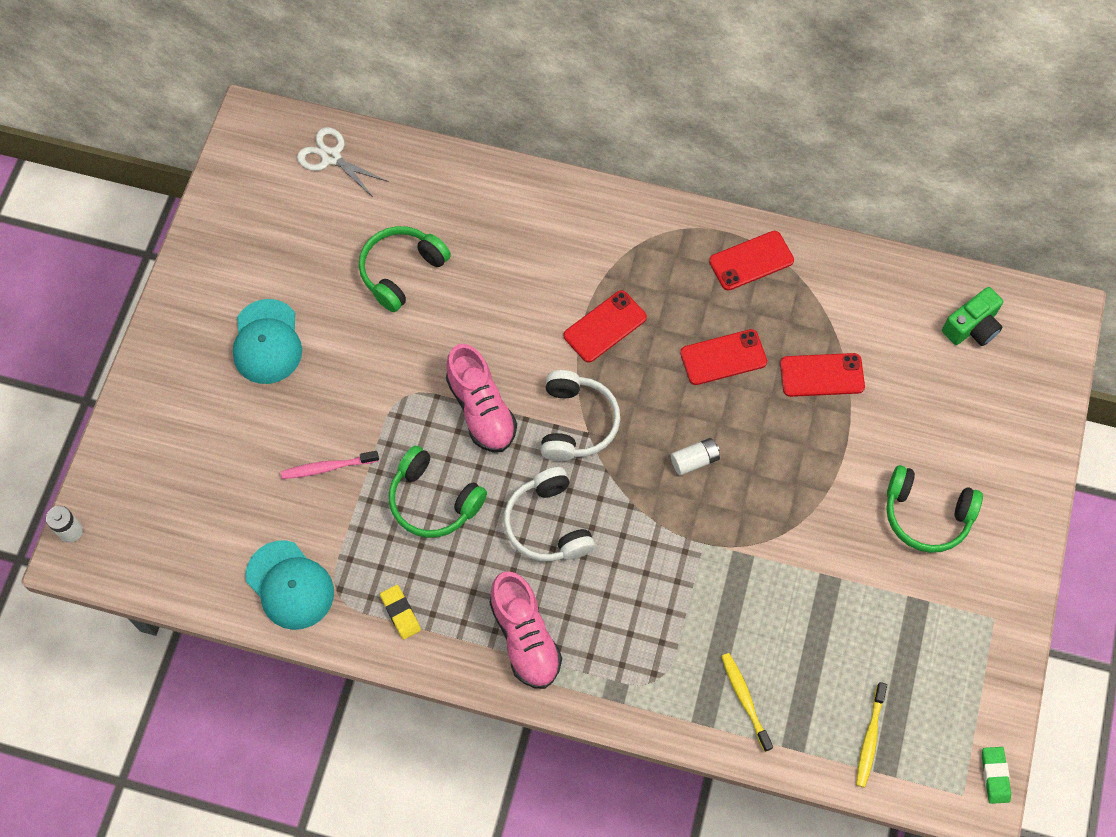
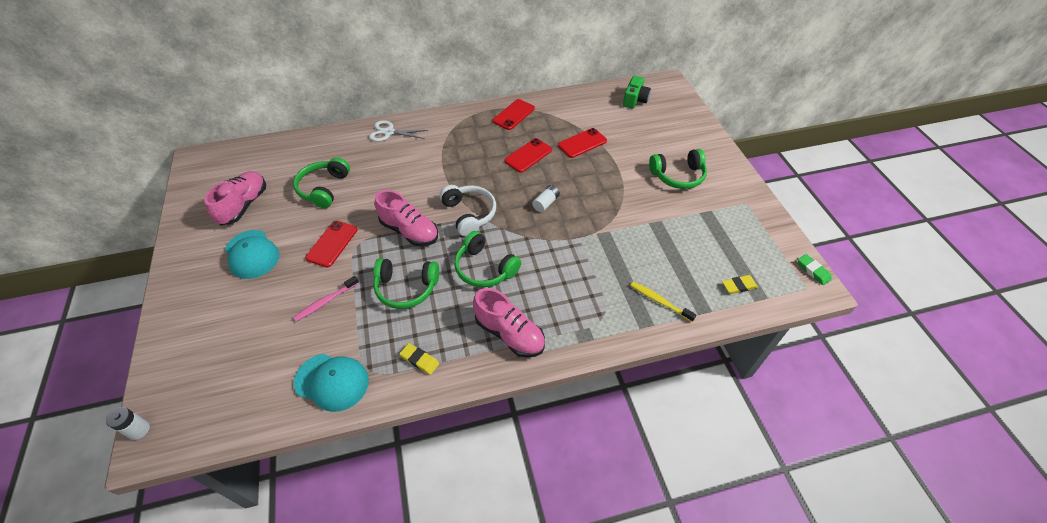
camera: 30 degrees left, 15 degrees down
(285, 249) = (244, 205): none -> pink shoe
(331, 157) = (254, 156): white scissors -> white scissors (389, 132)
(547, 524) = (484, 268): white headphones -> green headphones
(605, 326) = (457, 167): red phone -> red phone (332, 244)
(870, 738) = (739, 286): yellow toothbrush -> yellow eraser

